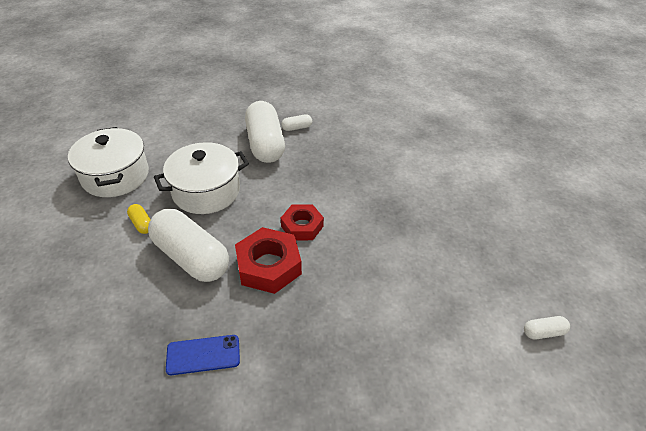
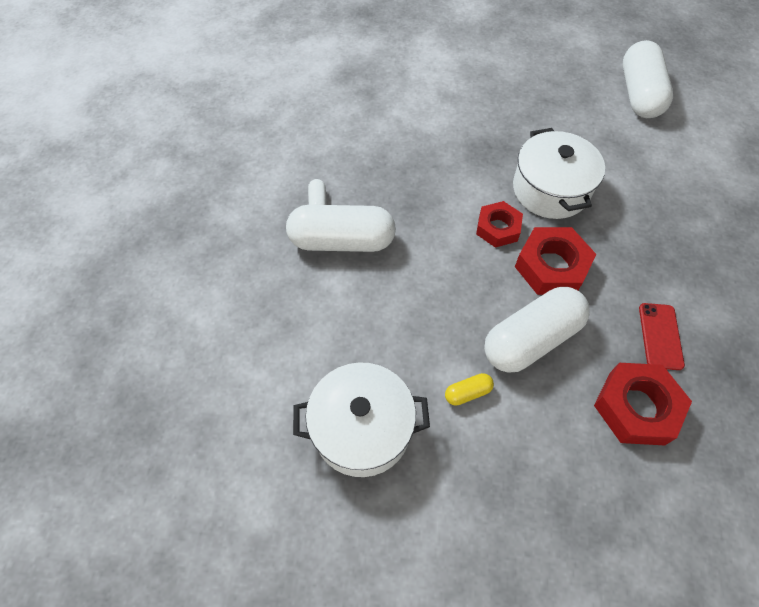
camera: 75 degrees left, 15 degrees up
(127, 335) = (636, 407): none -> red nut
(203, 355) = (660, 336): blue phone -> red phone
(206, 191) = (420, 316): white pot -> white pot (550, 189)
(543, 332) = (639, 94): white capsule -> white capsule, size x2.41

